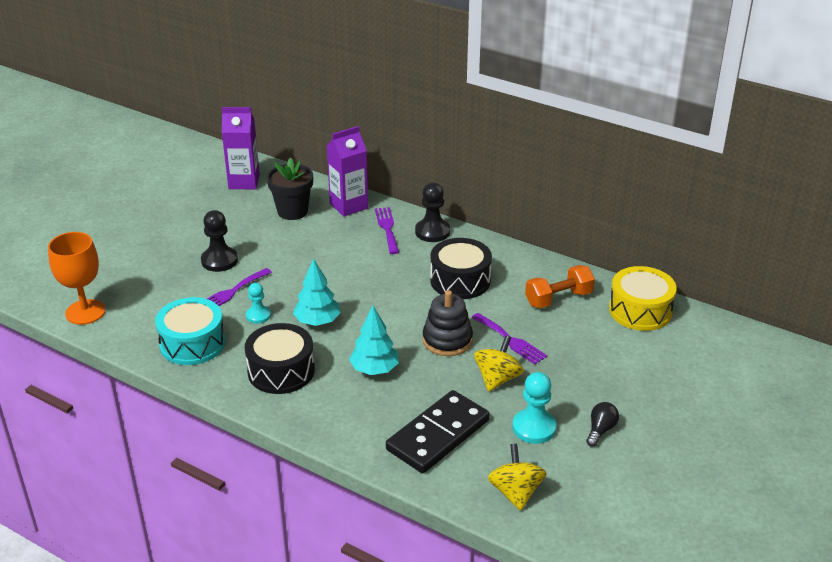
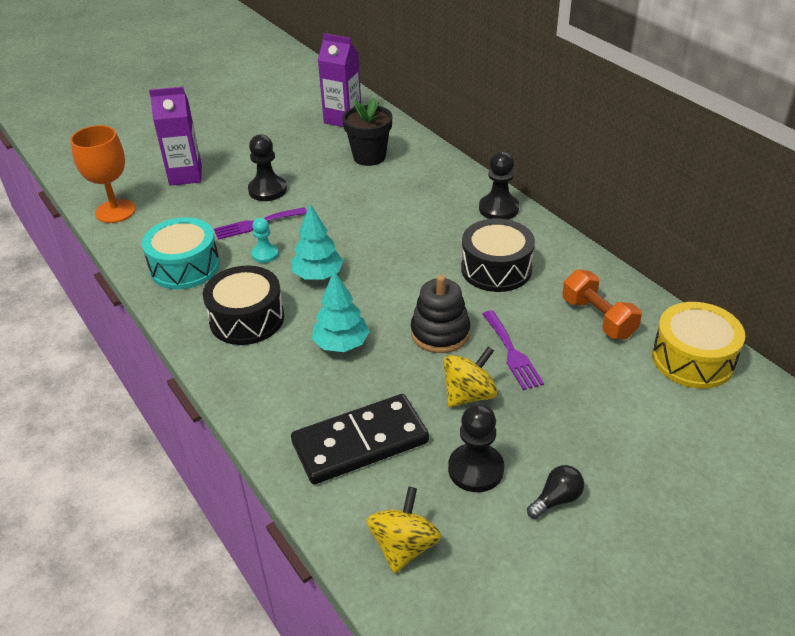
camera: 25 degrees right, 5 degrees up
(349, 206) = (428, 163): purple carton -> purple carton (185, 175)
(387, 228) = (453, 194): purple fork -> none
(534, 428) = (475, 469): turquoise pawn -> black pawn
(558, 299) = (598, 318): orange dumbbell -> orange dumbbell turned 60 degrees clockwise

